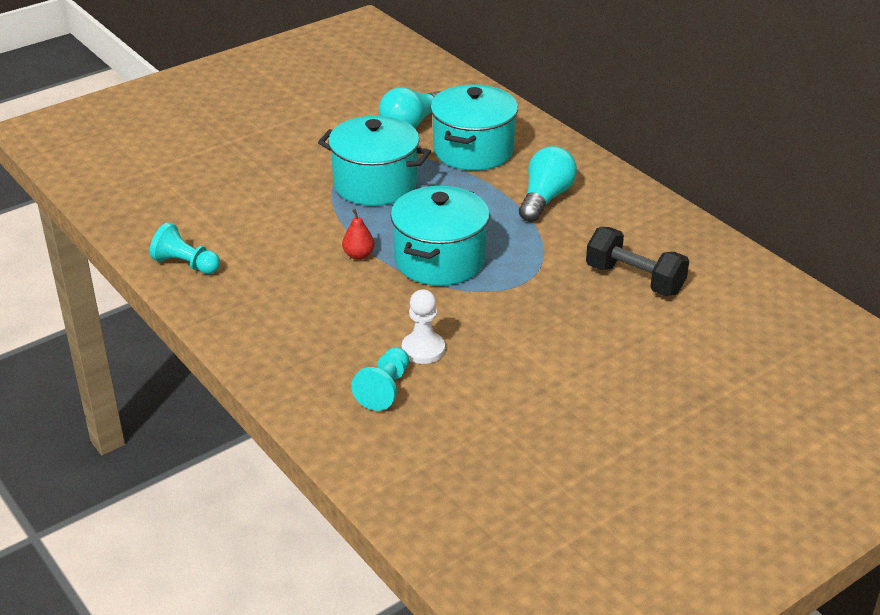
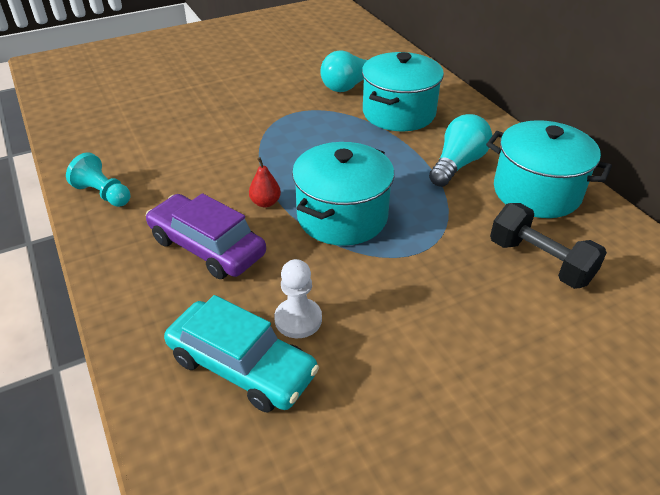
camera: 10 degrees right, 5 degrees up
(315, 300) = (207, 247): none -> purple car
(375, 184) = (303, 135): turquoise pot -> turquoise pot (536, 192)
(384, 389) = (242, 366): turquoise pawn -> turquoise car

